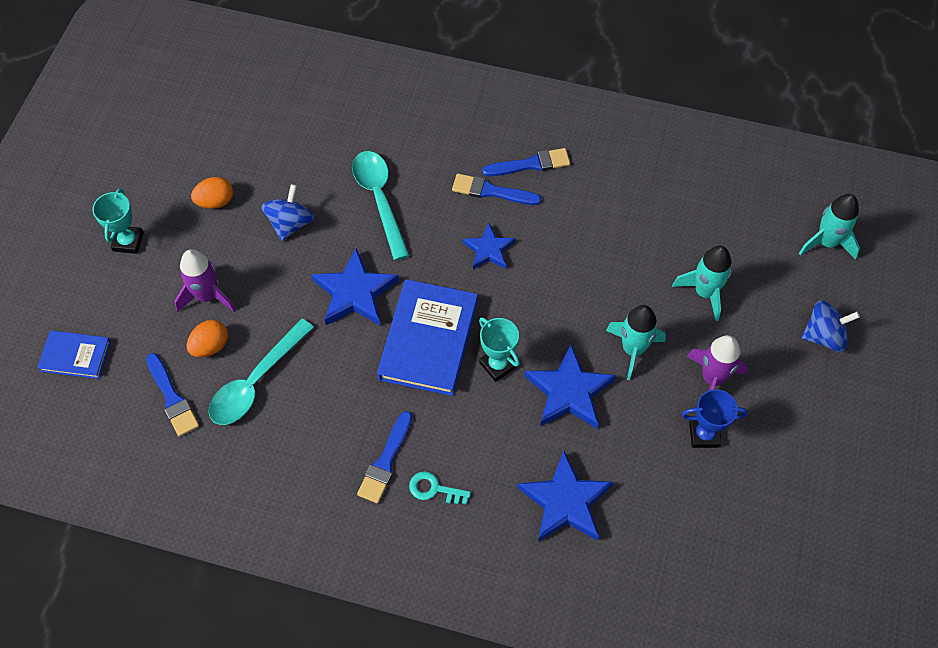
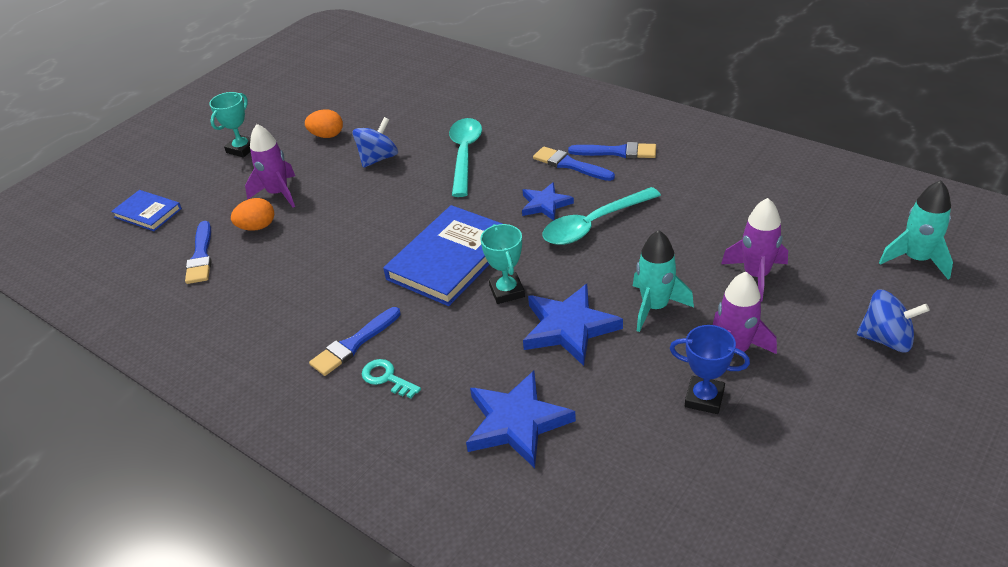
camera: 25 degrees right, 20 degrees down
(256, 382) = (277, 259): turquoise spoon -> turquoise spoon (593, 224)
(354, 292) = (404, 213): blue star -> none
(705, 292) = (756, 275): turquoise rocket -> purple rocket

